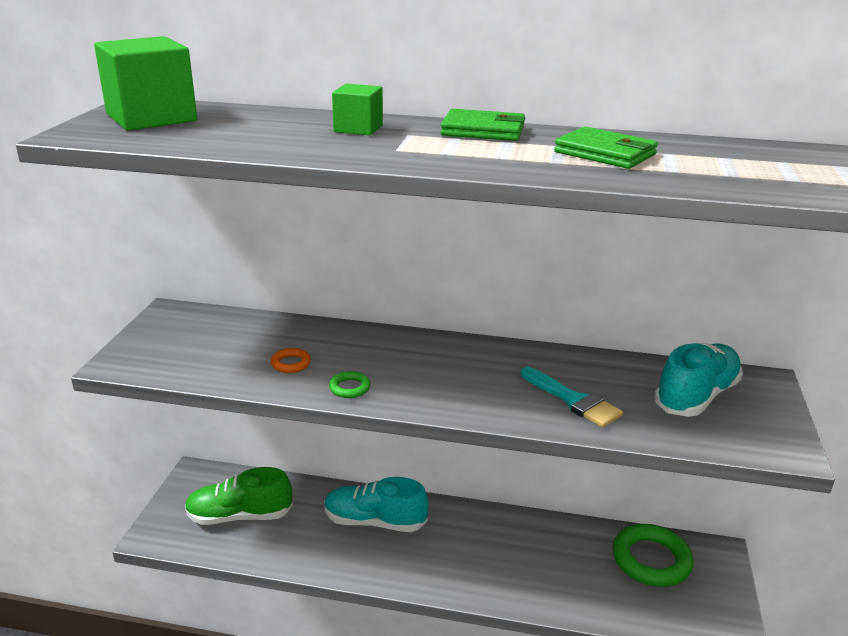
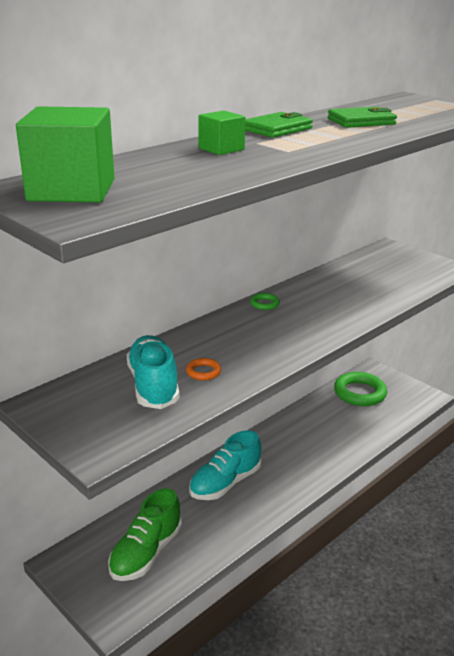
camera: 55 degrees left, 0 degrees up
(349, 388) = (264, 360): green ring -> green ring (264, 304)
(573, 400) = (357, 297): turquoise brush -> none
(696, 396) = (386, 267): turquoise shoe -> turquoise shoe (153, 385)

